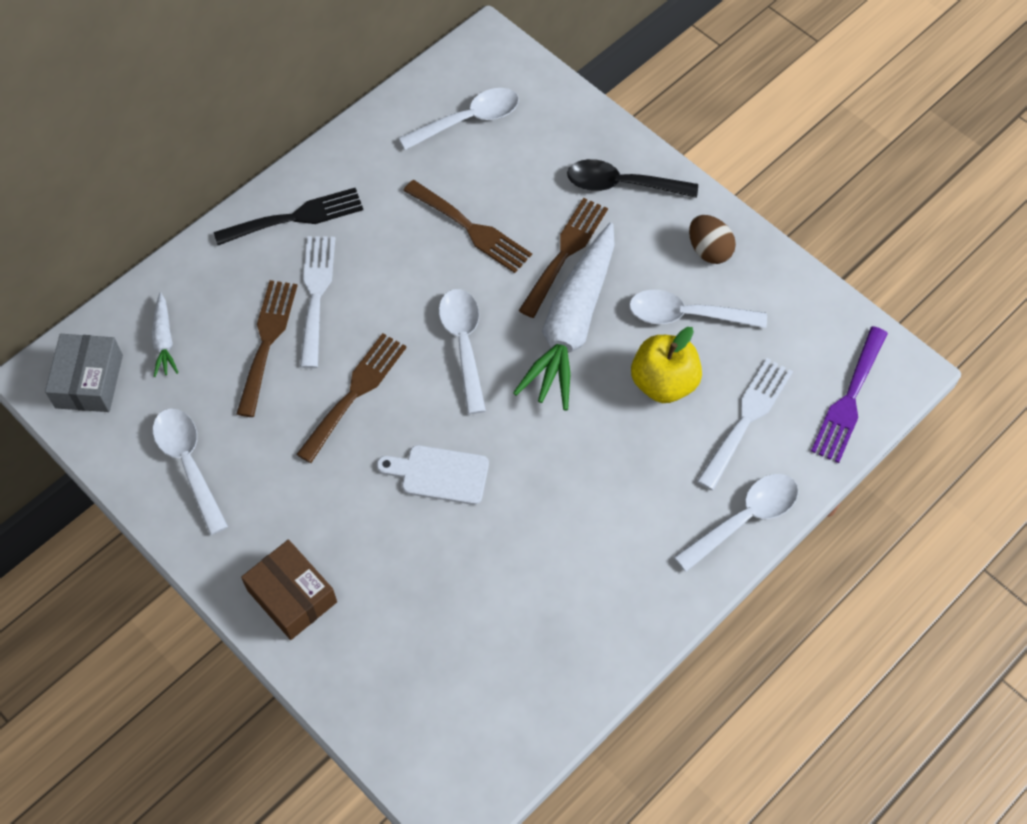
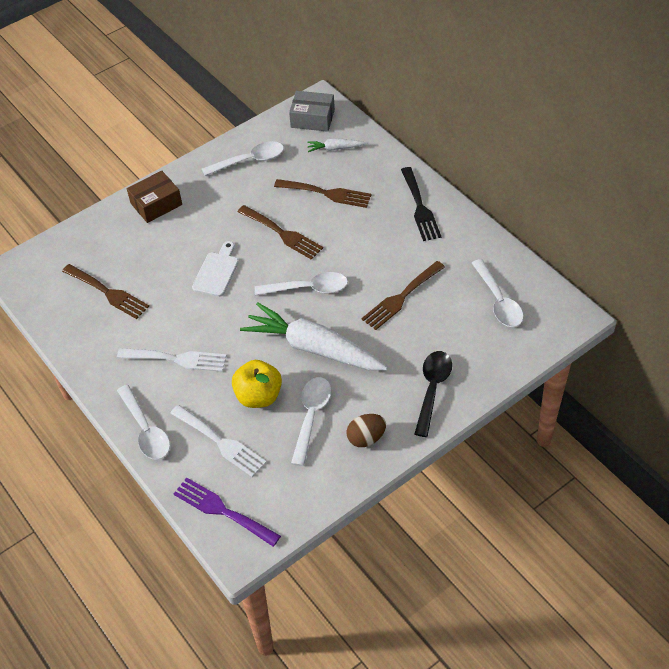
camera: 100 degrees right, 10 degrees down
(316, 294) = (358, 216): white fork -> white fork (177, 359)
(565, 252) = (375, 349): brown fork -> brown fork (108, 293)

